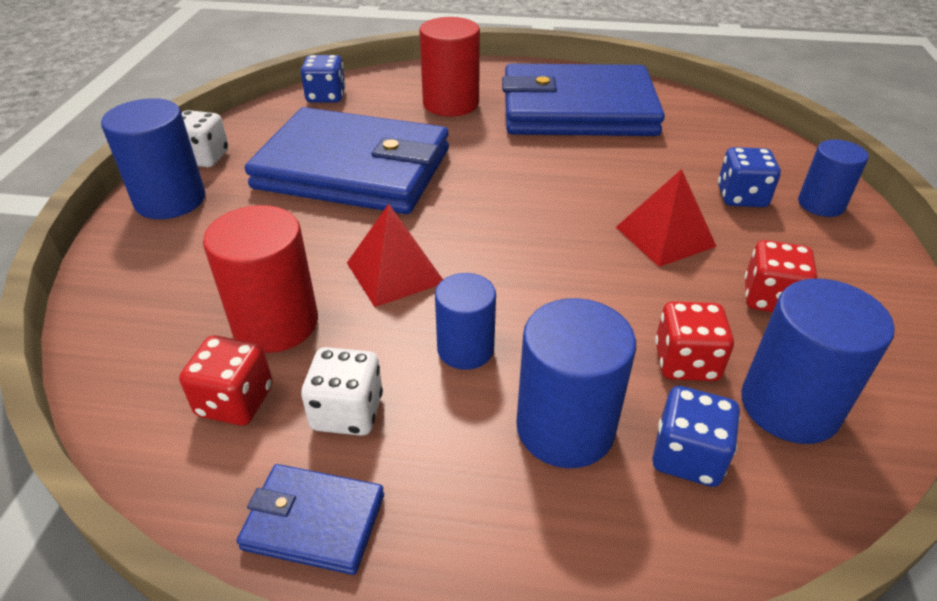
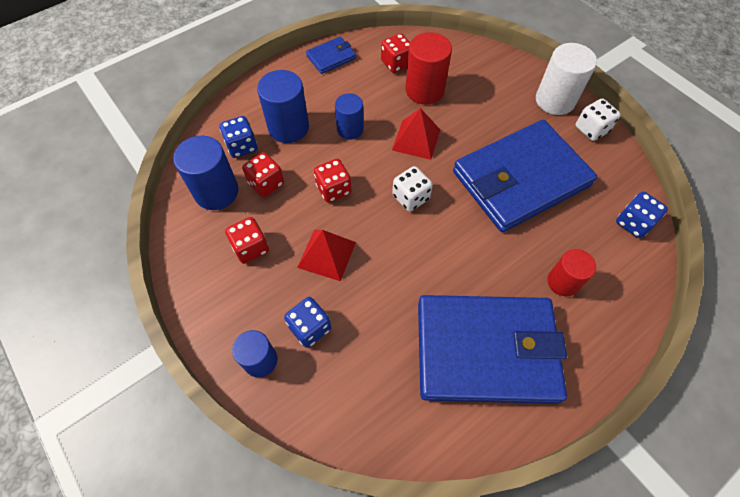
camera: 135 degrees right, 20 degrees up
(170, 200) = (555, 100): blue cylinder -> white cylinder
(347, 412) = (360, 84): white dice -> white dice (410, 197)
(451, 104) = (562, 282): red cylinder -> red cylinder, size x0.65
(577, 109) = (486, 350): blue wallet -> blue wallet turned 45 degrees clockwise
(584, 290) = (333, 189): none -> red dice

